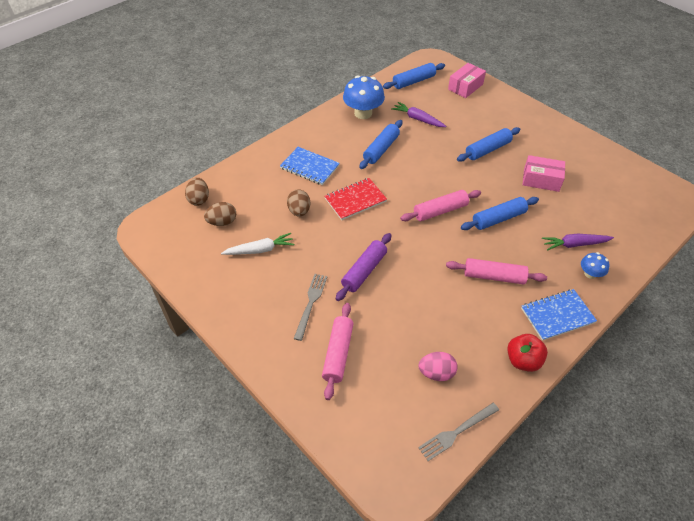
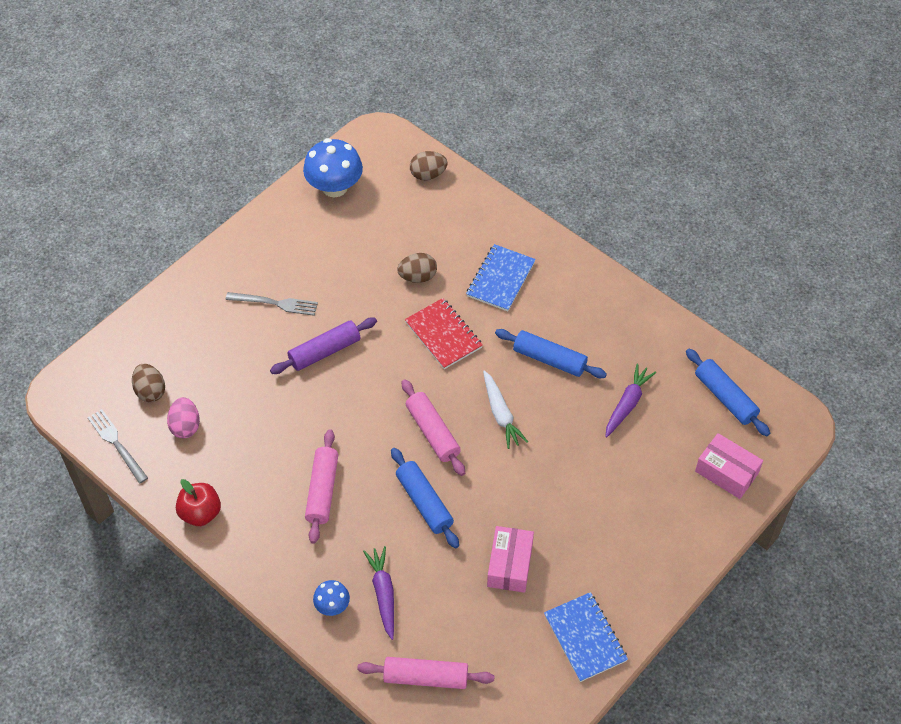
camera: 85 degrees right, 5 degrees up
(222, 222) = (392, 203): brown egg -> brown egg (150, 391)
(260, 250) = (351, 246): white carrot -> white carrot (501, 414)
(338, 353) = (210, 334): pink rolling pin -> pink rolling pin (426, 677)
(363, 113) = (628, 333): blue mushroom -> blue mushroom (334, 187)
(364, 271) = (324, 351): purple rolling pin -> purple rolling pin turned 60 degrees counterclockwise
(487, 150) = (568, 497): blue rolling pin -> none
(557, 315) = (264, 557): blue notebook -> blue notebook (585, 638)

